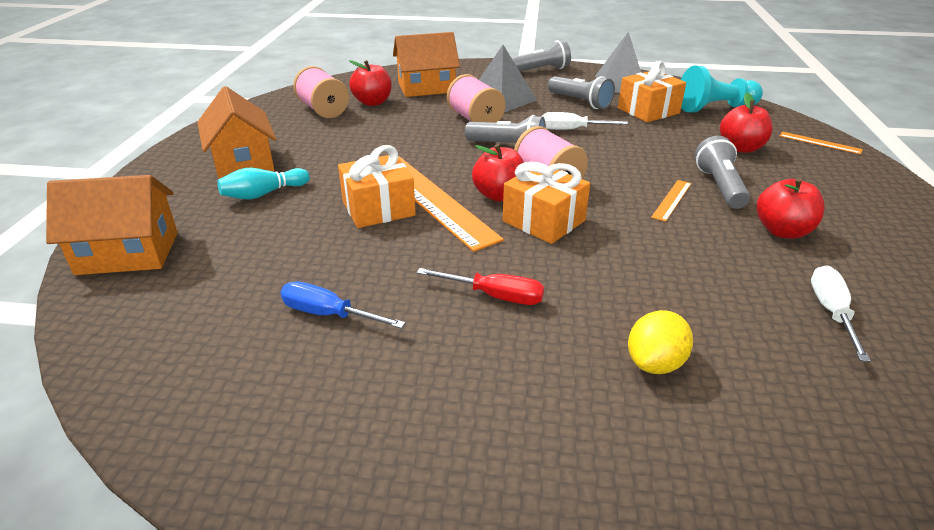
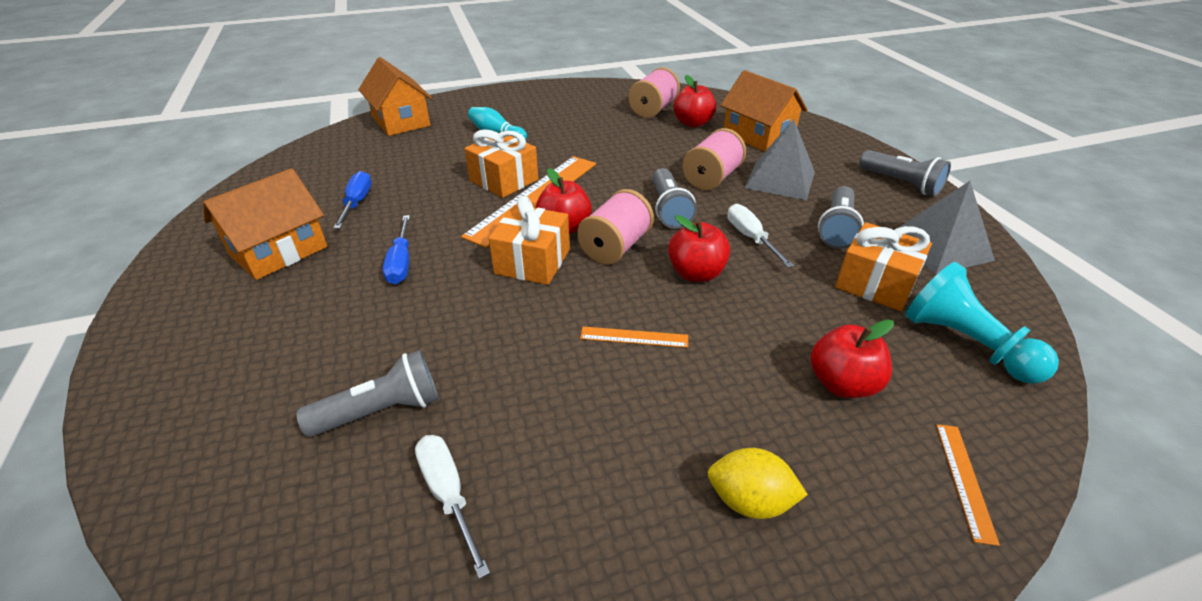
camera: 65 degrees right, 5 degrees up
(243, 162) = (536, 112): orange house -> orange house (279, 251)
(495, 296) = (401, 263): red screwdriver -> blue screwdriver
(655, 363) = (330, 365): yellow lemon -> yellow lemon (749, 501)
(719, 187) = (699, 373): grey flashlight -> grey flashlight (381, 411)
(782, 231) = (617, 442): red apple -> red apple (696, 273)
(831, 312) = (448, 494): white screwdriver -> white screwdriver turned 105 degrees counterclockwise

